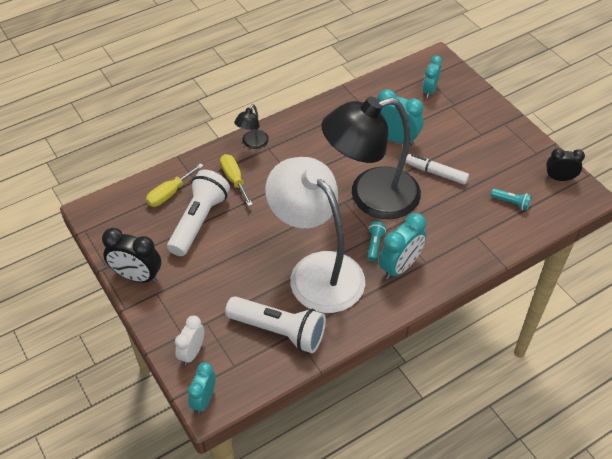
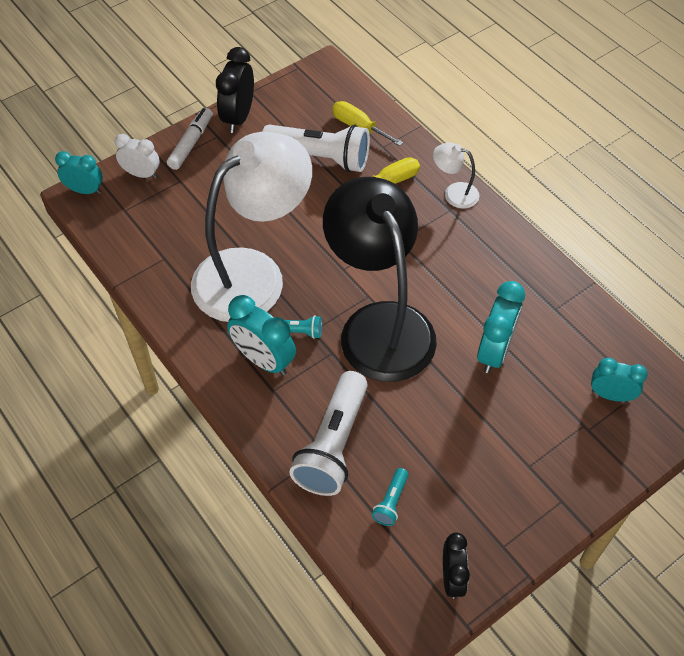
camera: 85 degrees right, 5 degrees up
(252, 143) = (454, 193): black lamp -> white lamp
(279, 331) = (168, 244): white flashlight -> white flashlight (333, 445)
(436, 173) = (436, 403): white marker -> white marker (191, 143)

